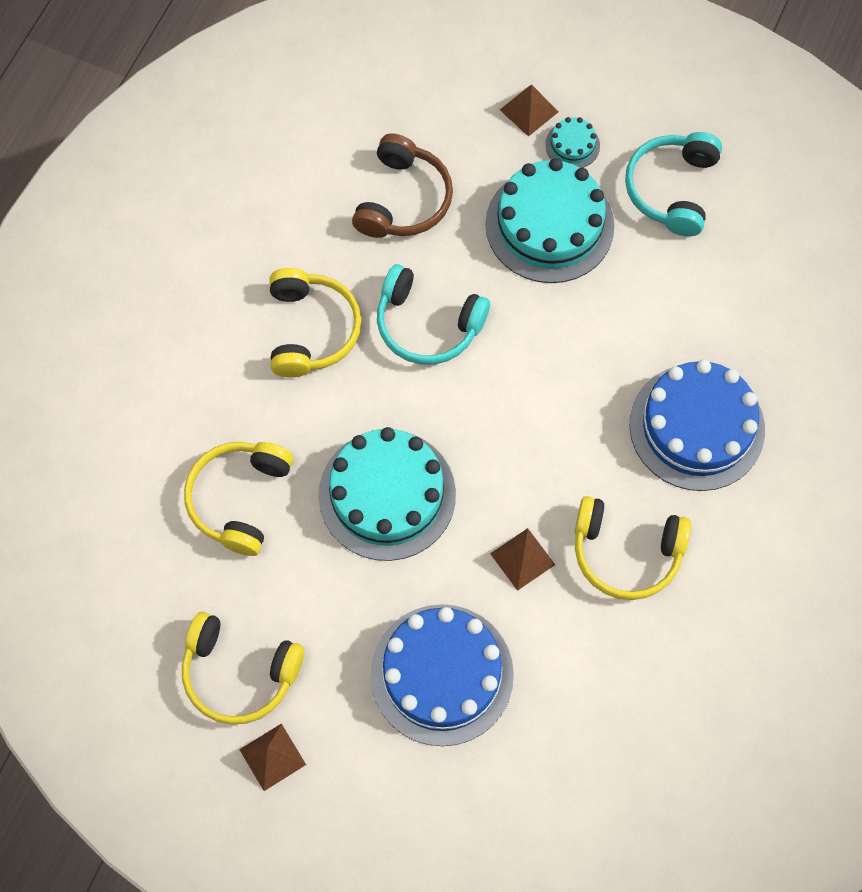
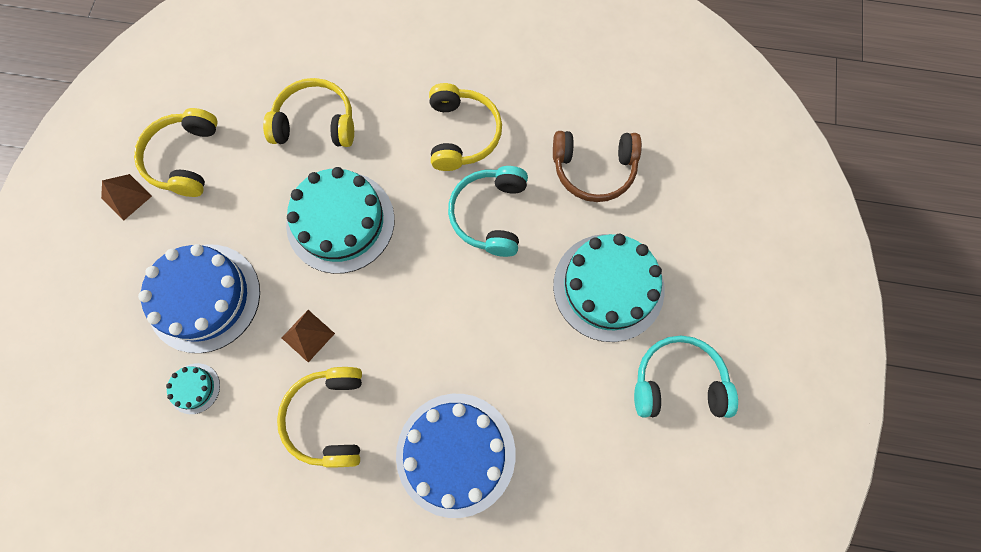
camera: 75 degrees right, 5 degrees up
(311, 330) = (462, 134): yellow headphones -> yellow headphones turned 75 degrees counterclockwise
(529, 110) = (710, 245): brown pyramid -> none
(572, 145) = (690, 288): turquoise cake -> turquoise cake (194, 388)

